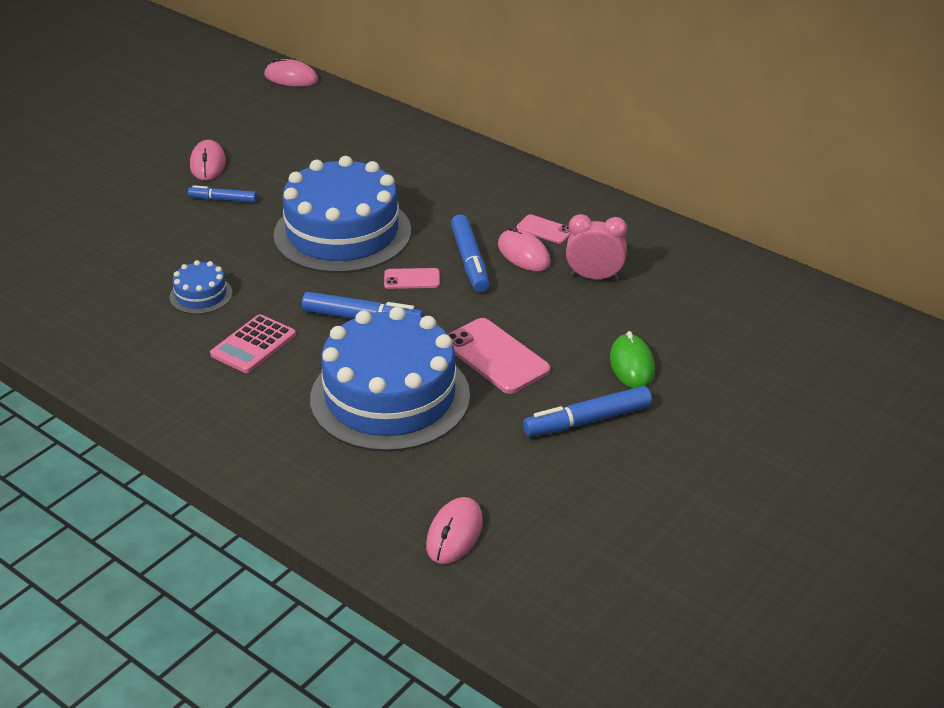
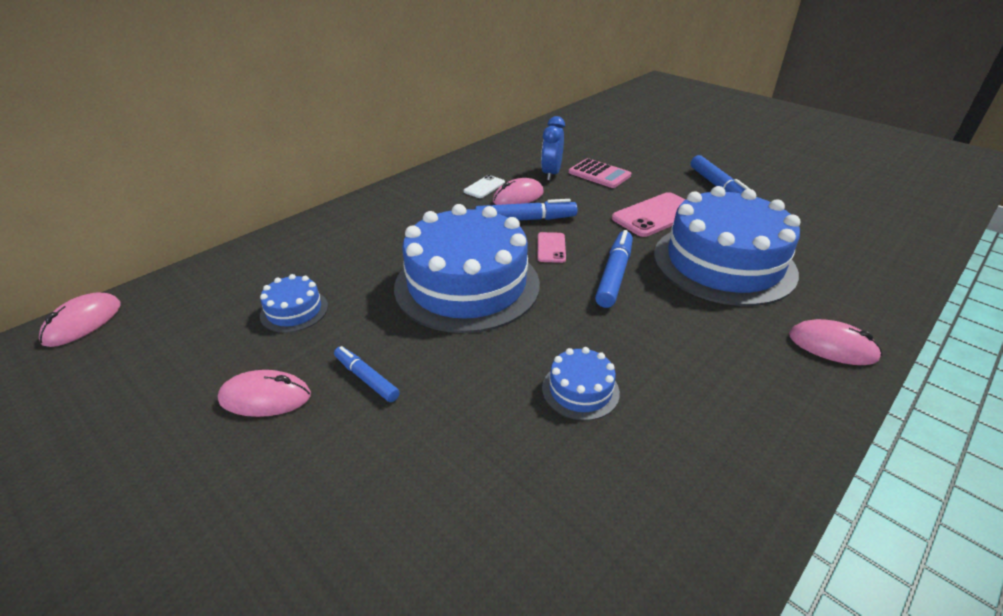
camera: 85 degrees left, 0 degrees up
(223, 199) = (366, 378): blue marker -> blue marker turned 120 degrees clockwise
(253, 345) = (669, 344): pink calculator -> pink calculator (599, 174)
(304, 156) = (294, 311): none -> blue cake
(454, 534) = (867, 240): pink mouse -> pink mouse (832, 346)
(544, 230) = (484, 187): pink phone -> white phone
(594, 277) = (551, 174): pink clock -> blue clock
(631, 365) = (653, 169): green mouse -> none

